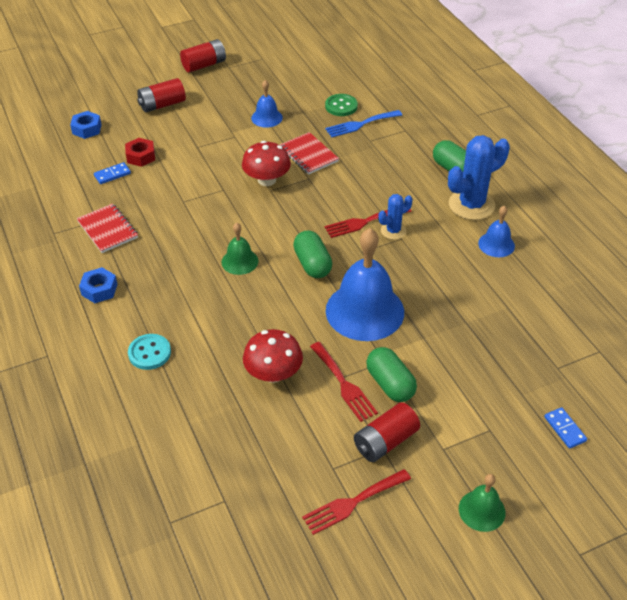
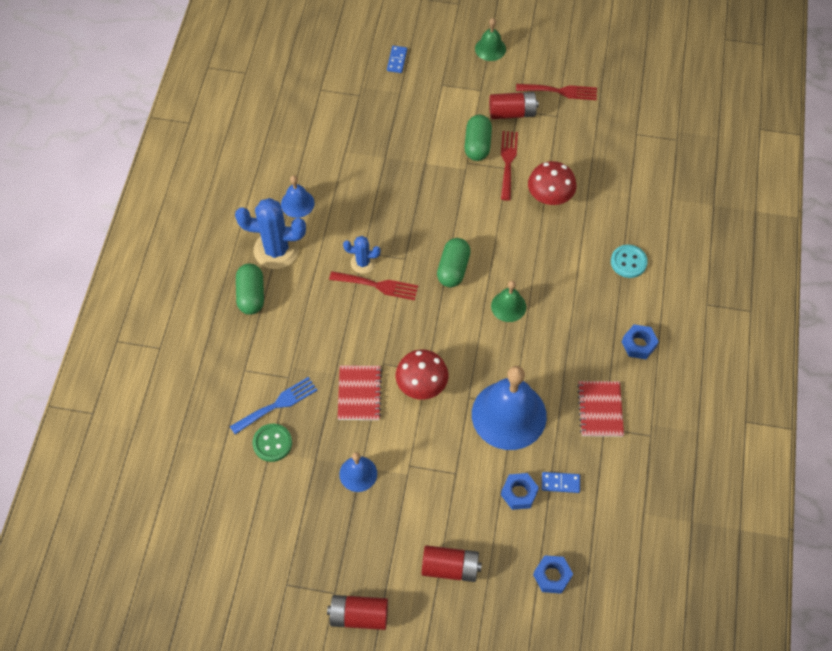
camera: 145 degrees left, 15 degrees up
(141, 156) = (519, 493): red nut -> blue nut
(360, 124) = (277, 404): blue fork -> blue fork turned 45 degrees counterclockwise
(364, 311) = (448, 206): blue bell -> blue bell (509, 415)

